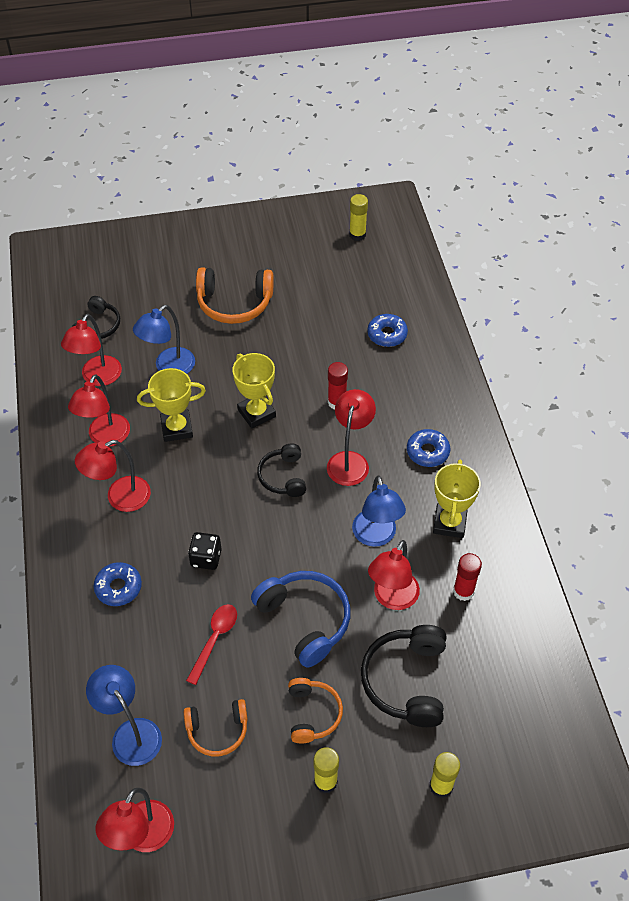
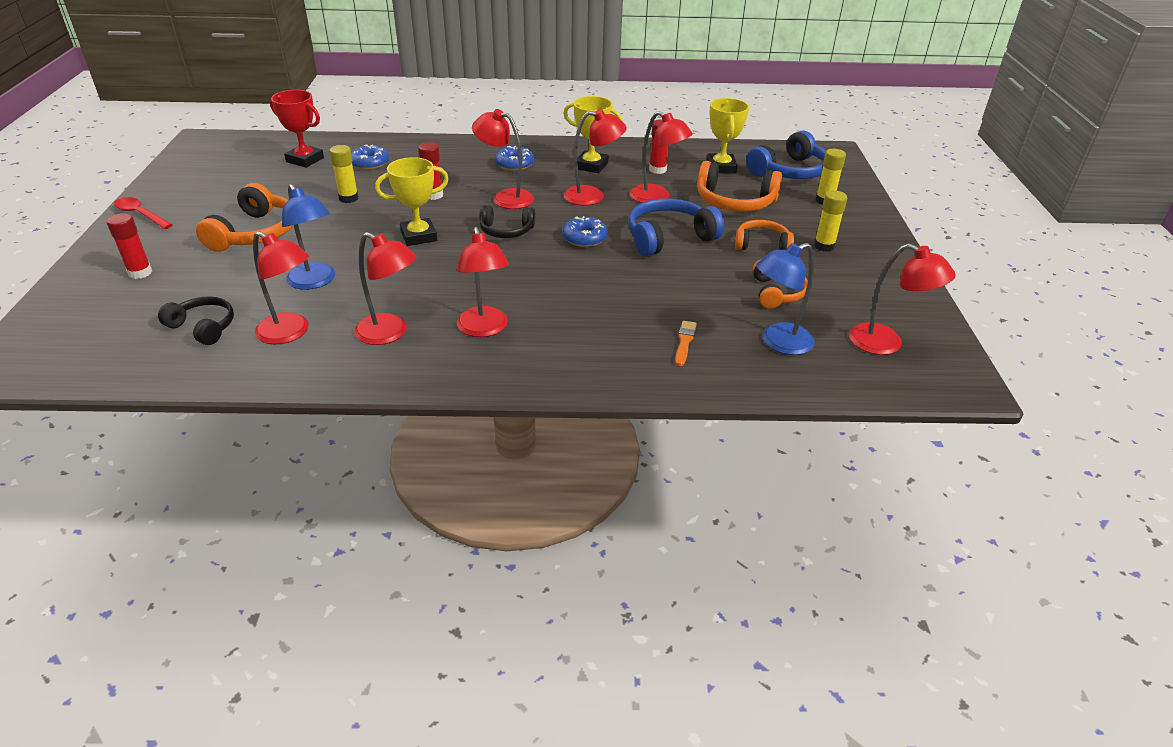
camera: 80 degrees left, 15 degrees down
(118, 587) = (604, 338): blue donut -> blue donut (584, 238)
(121, 652) = (684, 342): none -> orange brush
(161, 262) = (140, 273): none -> red glue stick
(177, 428) = (408, 284): yellow trophy -> yellow trophy (721, 167)
(206, 558) = (585, 281): black dice -> none
(215, 639) = (680, 285): red spoon -> red spoon (140, 214)
(357, 235) = (227, 160): yellow glue stick -> yellow glue stick (348, 198)
(376, 536) = (593, 196): blue lamp -> red lamp
(377, 286) = (305, 160): none -> red trophy
(406, 681) = (734, 202): black headphones -> orange headphones
(513, 743) = (789, 171): none -> blue headphones

